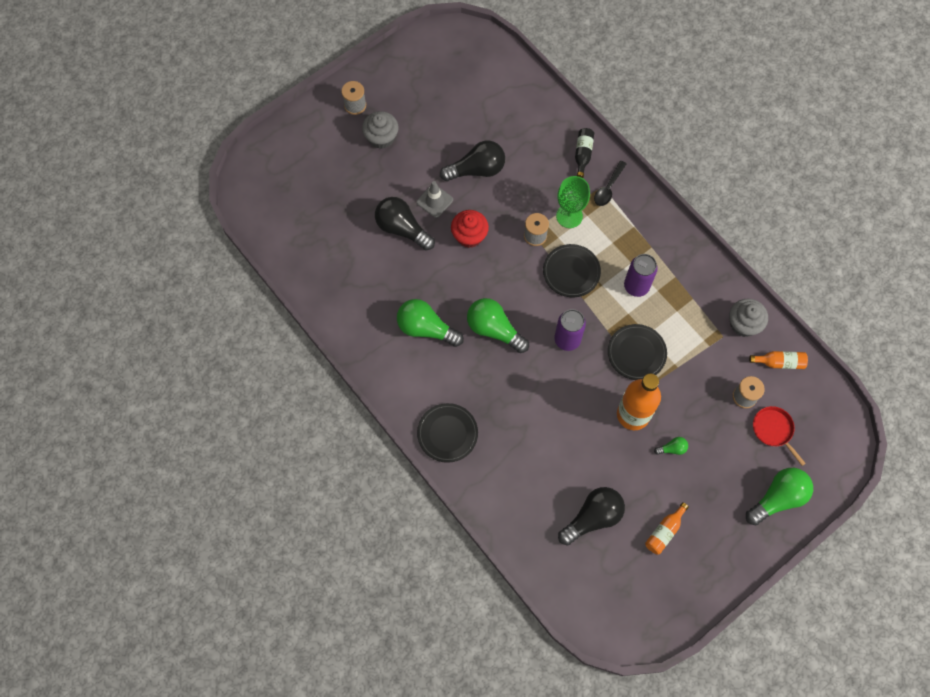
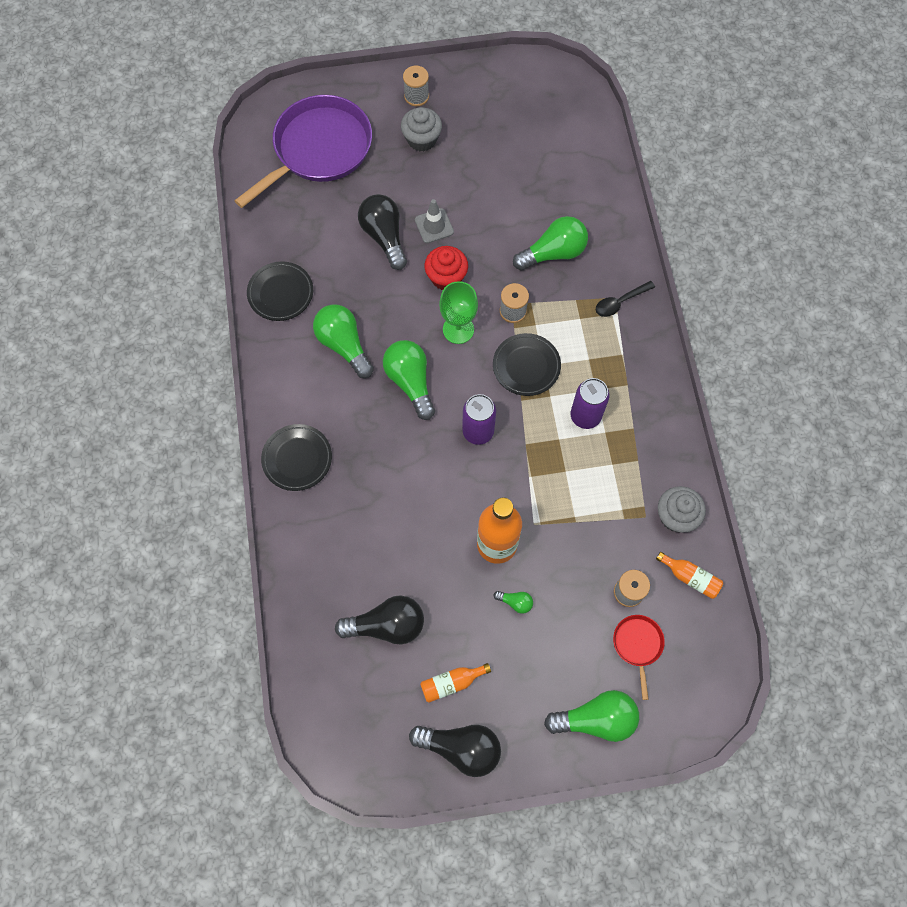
camera: 30 degrees right, 0 degrees up
(306, 186) = (319, 149): none -> purple pan
(476, 170) = (496, 216): black light bulb -> black light bulb (461, 748)
(537, 176) = (553, 253): none -> green light bulb
(569, 216) = (561, 309): green goblet -> green goblet (458, 329)
(583, 154) = (615, 255): black bottle -> none
(636, 353) = (541, 484): black plate -> black plate (281, 293)

